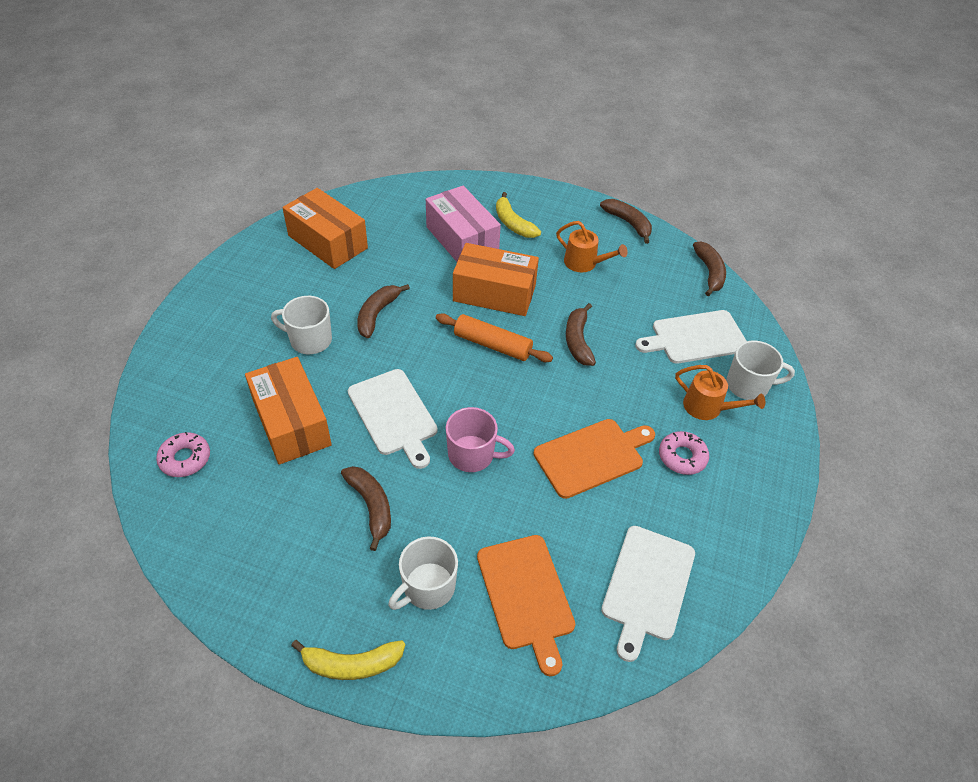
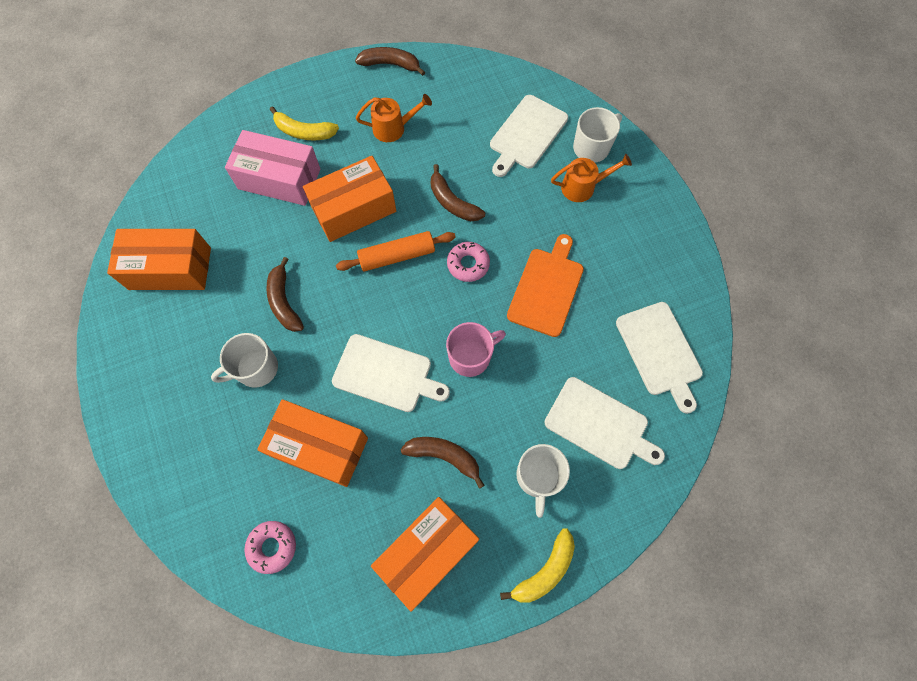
camera: 40 degrees left, 20 degrees up
(280, 561) = (427, 552): none -> orange box
(526, 595) = (599, 425): orange cutting board -> white cutting board
(682, 457) = (600, 239): pink donut -> pink donut (468, 264)
(709, 272) = (487, 68): brown banana -> none

